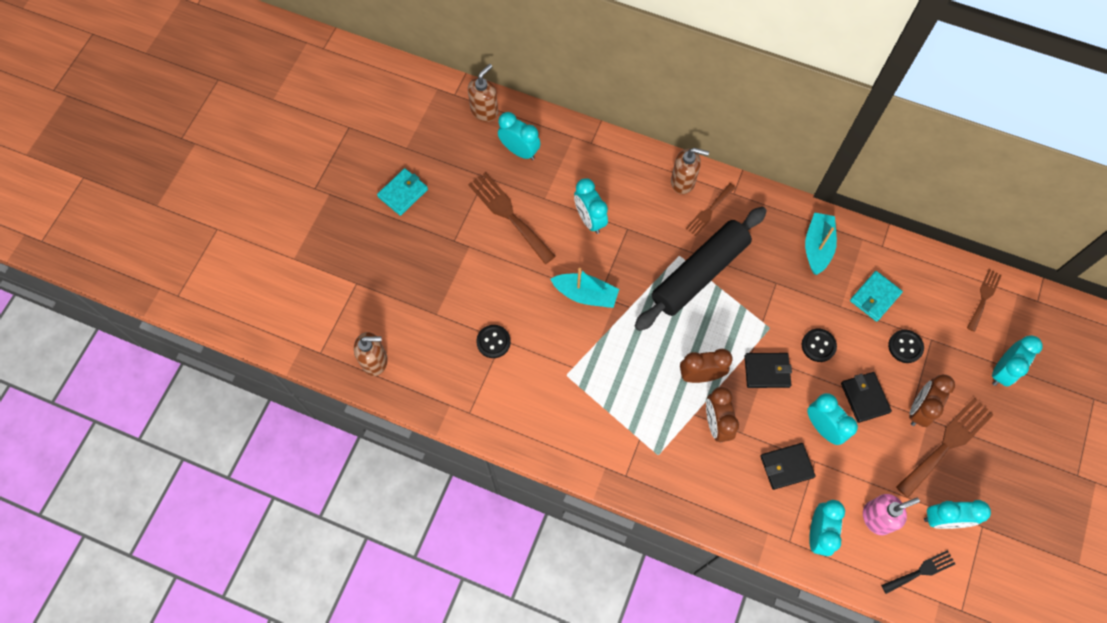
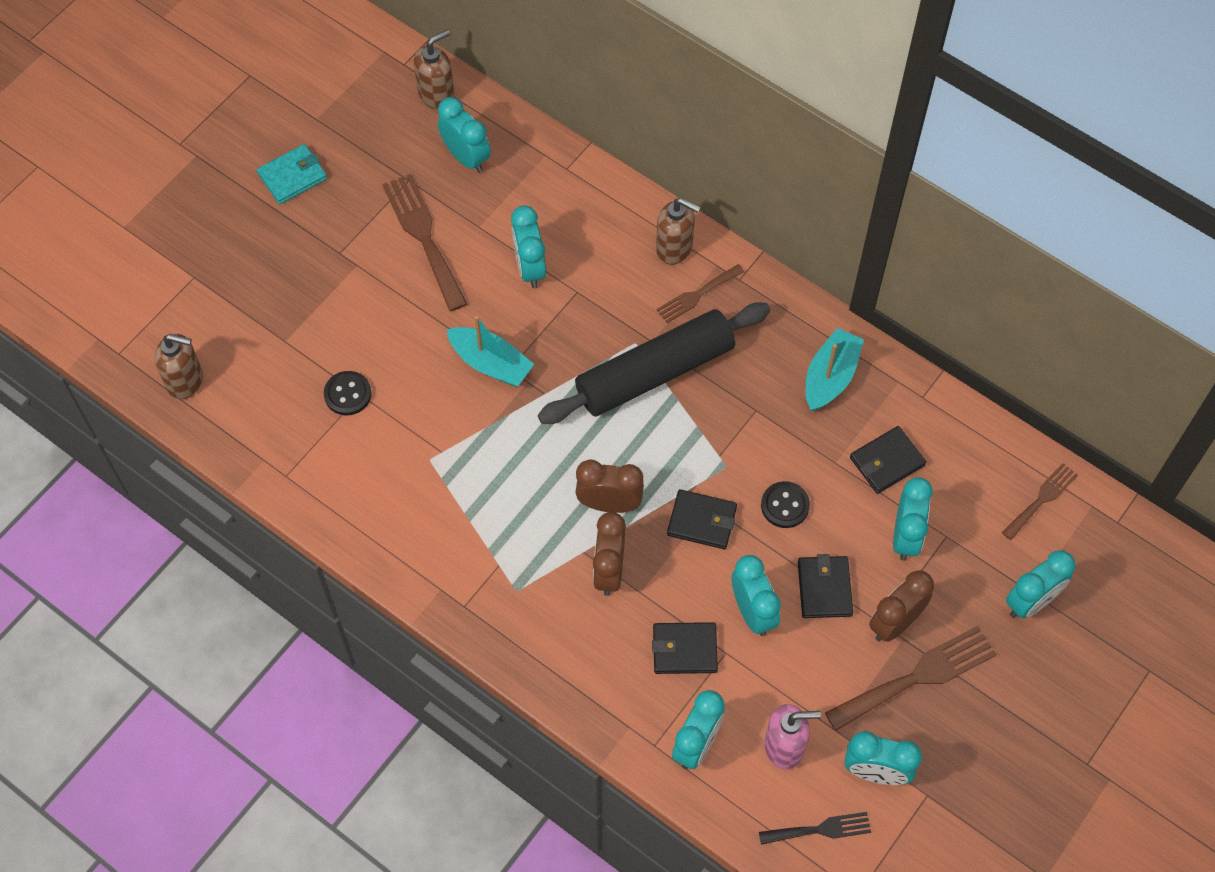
camera: 15 degrees right, 5 degrees down
(875, 297) = (887, 462): turquoise wallet -> black wallet
(905, 347) = (906, 536): black button -> turquoise clock

